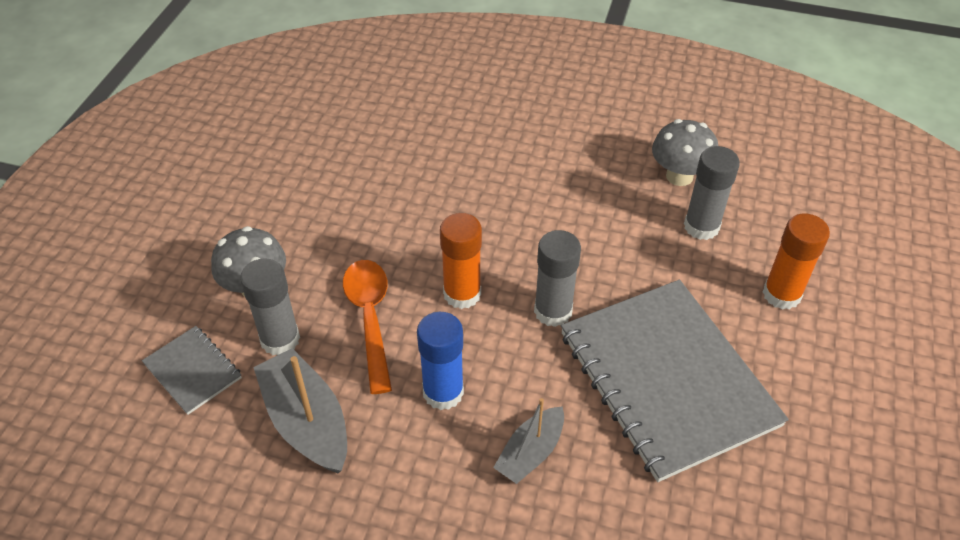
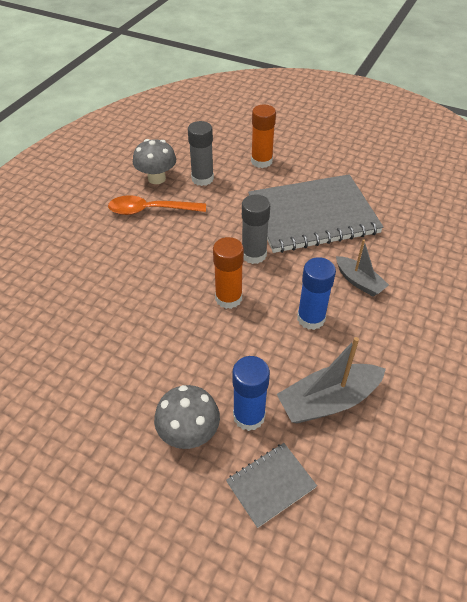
camera: 80 degrees left, 0 degrees up
(280, 339) = (249, 416): grey glue stick -> blue glue stick
(370, 318) = (239, 354): orange spoon -> orange spoon (150, 210)

